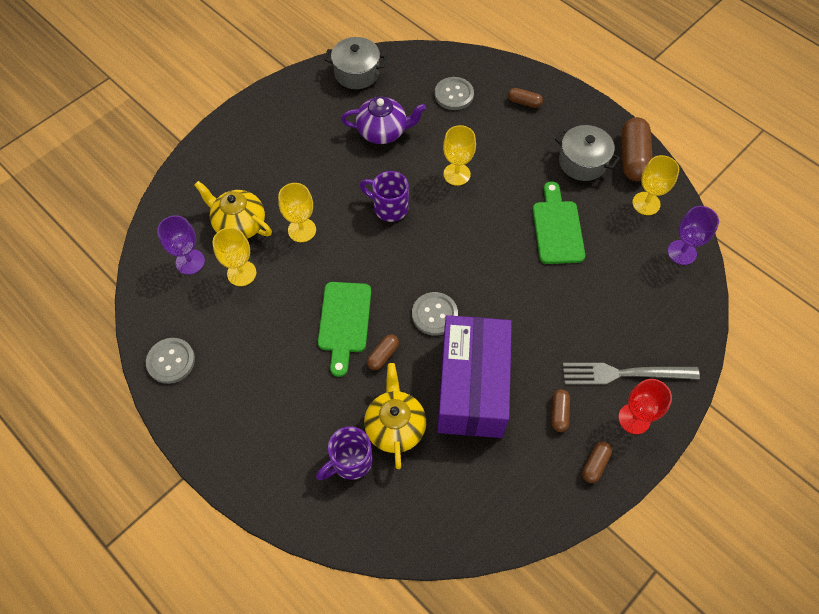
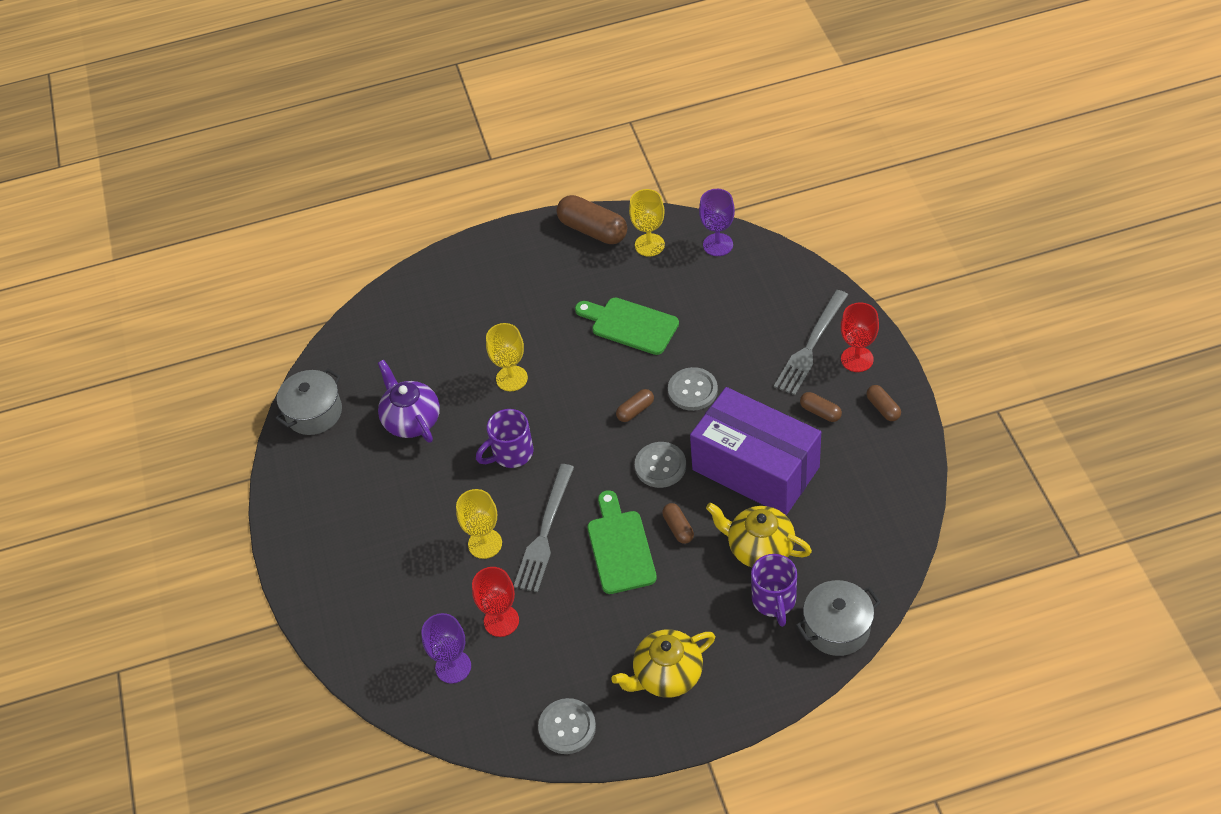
camera: 55 degrees left, 10 degrees down
(239, 224) = (437, 601): yellow teapot -> yellow teapot (667, 675)
(241, 273) = (501, 621): yellow goblet -> red goblet
(331, 264) = (545, 532): none -> grey fork
(344, 322) = (620, 547): green cutting board -> green cutting board turned 135 degrees counterclockwise
(383, 131) = (411, 420): purple teapot -> purple teapot turned 60 degrees counterclockwise
(454, 94) = (410, 338): grey button -> grey button (692, 390)
(524, 102) = (465, 284): brown capsule -> brown capsule (635, 410)
(582, 162) = (570, 271): grey pot -> grey pot (837, 628)

